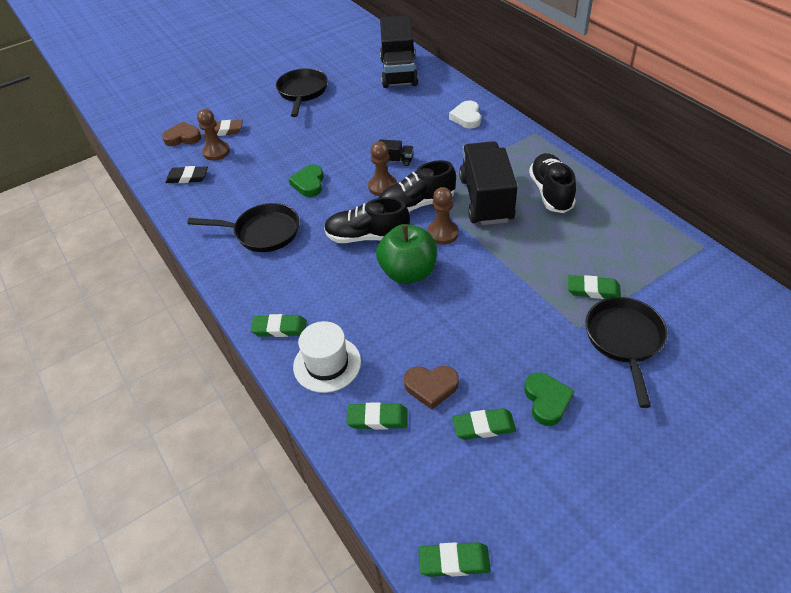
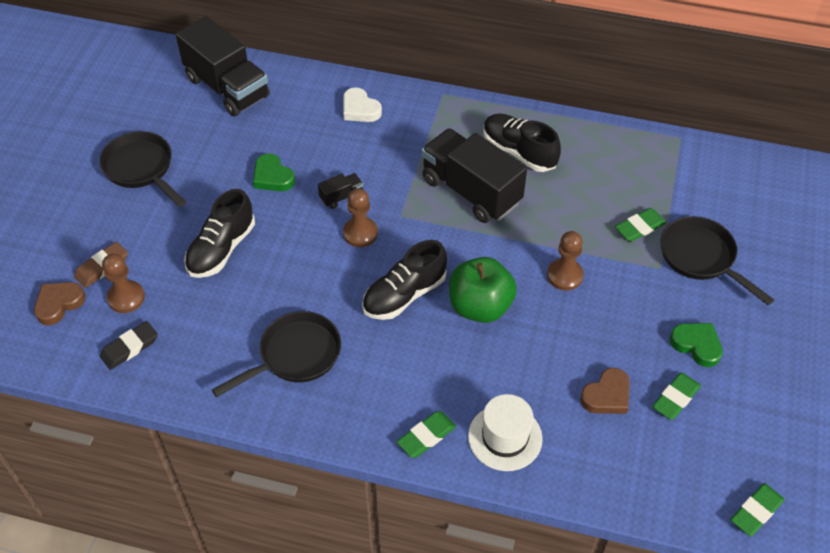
camera: 45 degrees left, 5 degrees up
(309, 183) = (280, 274): green heart -> green heart (272, 177)
(377, 418) = (595, 451): green eraser -> none
(416, 204) = (414, 233): black shoe -> black shoe (221, 249)
(442, 233) = (469, 249): brown pawn -> brown pawn (564, 275)

